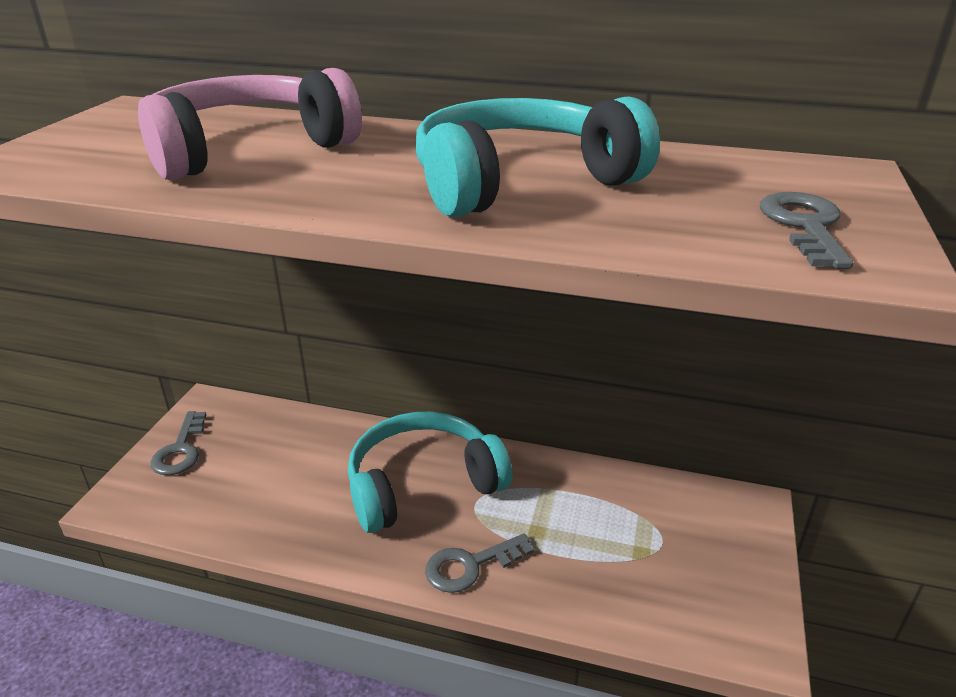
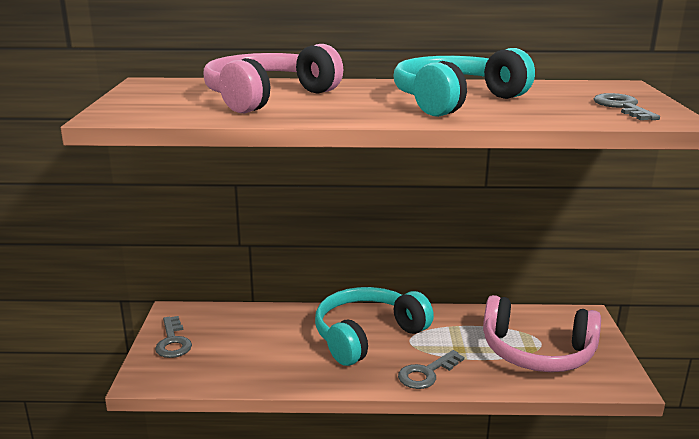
camera: 15 degrees left, 10 degrees down
(648, 559) = (537, 352): none -> pink headphones

